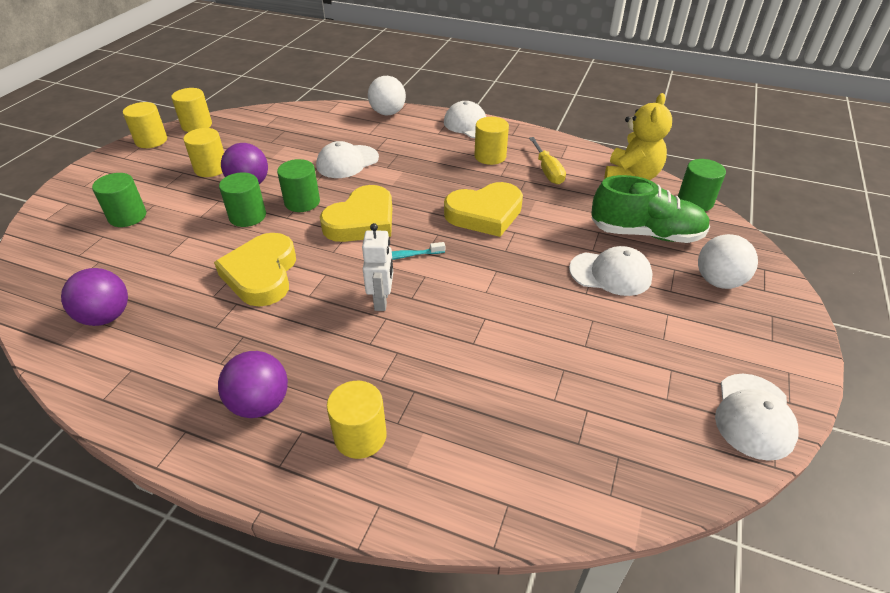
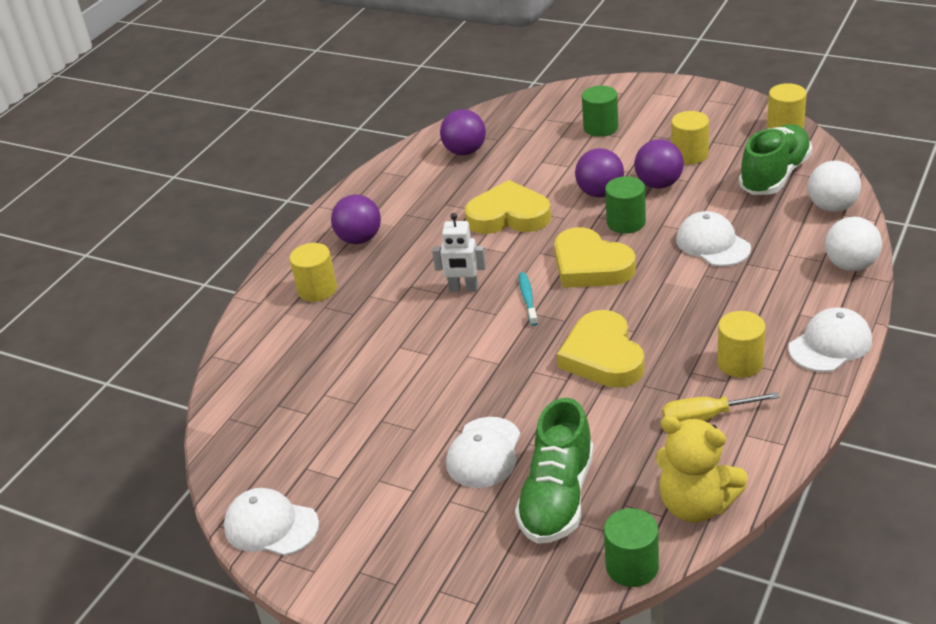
camera: 100 degrees right, 5 degrees down
(151, 140) = (744, 107): yellow cylinder -> none
(247, 216) = (600, 193): green cylinder -> purple ball
(265, 133) = (775, 175): none -> green shoe
(718, 281) = (459, 548): white ball -> white ball (832, 207)

